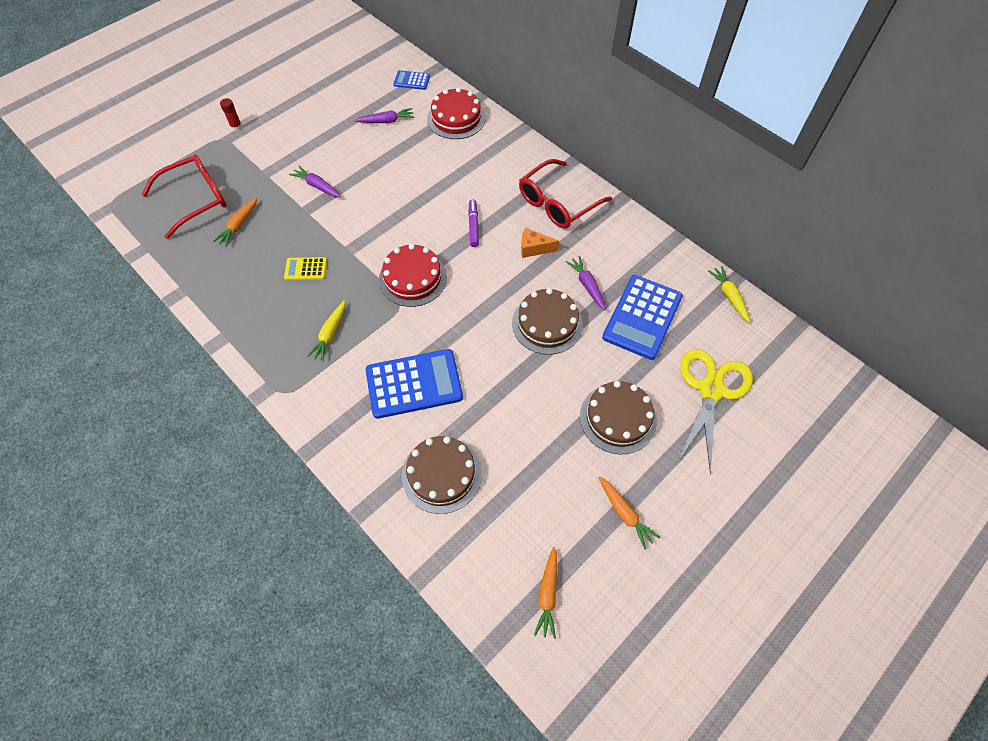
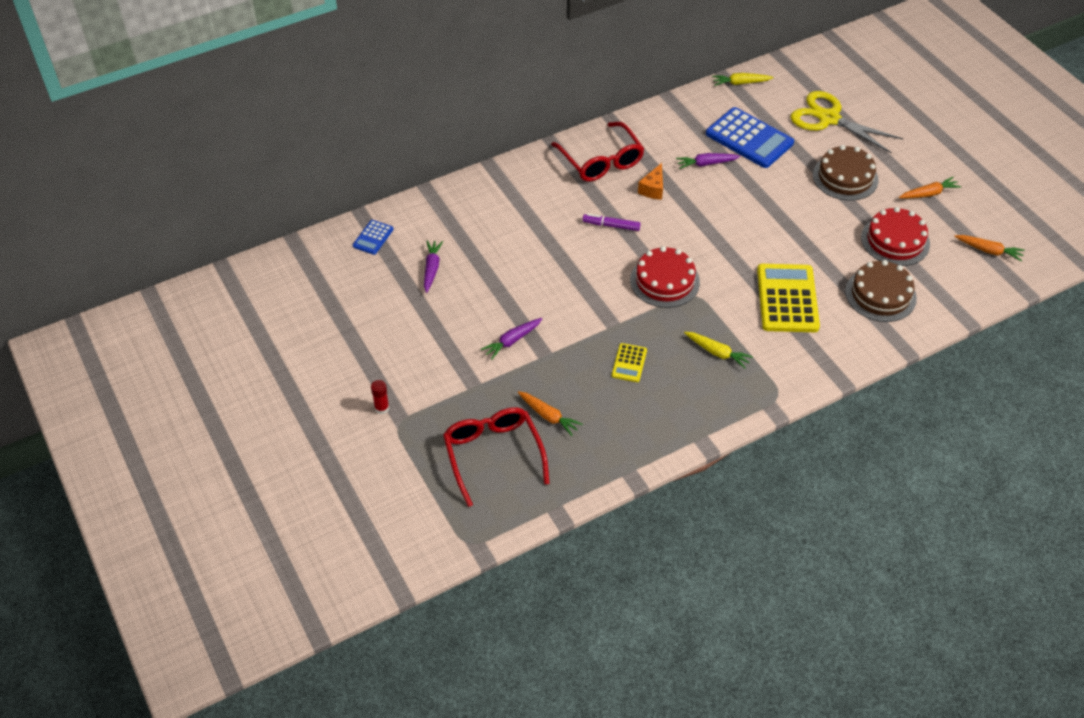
camera: 75 degrees left, 10 degrees down
(414, 384) = (787, 299): blue calculator -> yellow calculator
(456, 118) = (452, 211): red cake -> red cake (895, 241)
(547, 323) = (741, 198): brown cake -> none

